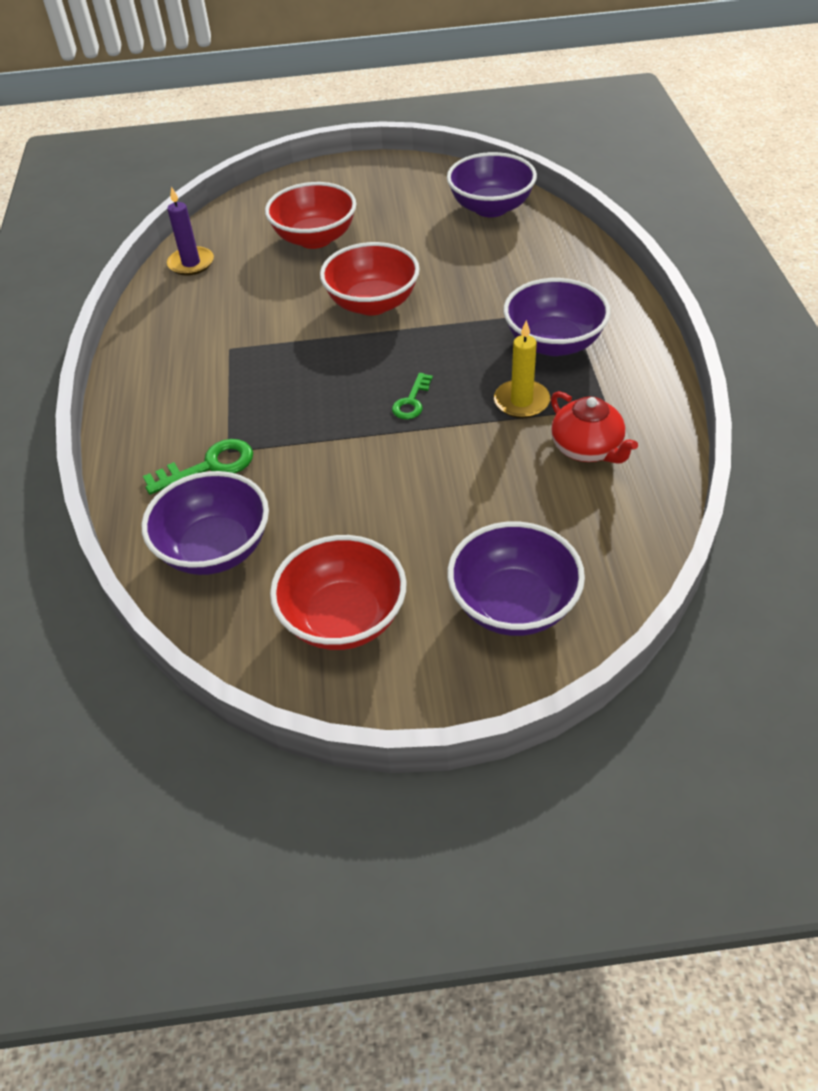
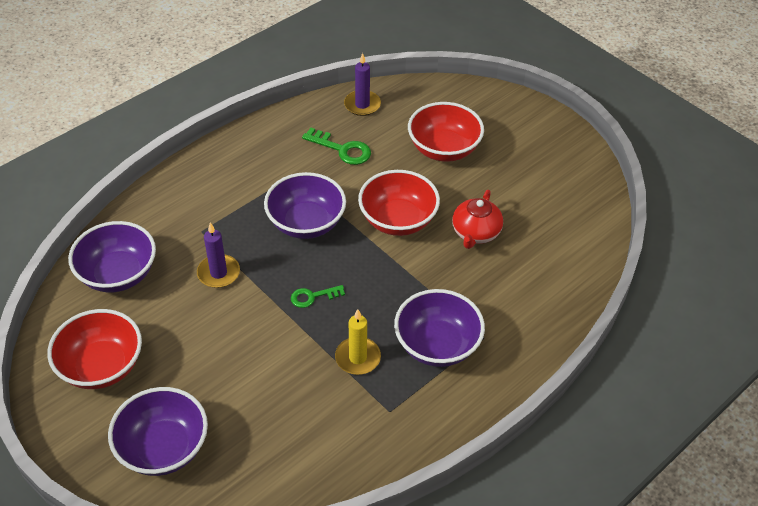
camera: 50 degrees right, 0 degrees up
(209, 466) = (182, 230): green key -> green key (342, 149)
(305, 460) = (218, 273): none -> purple candle
(491, 207) = (571, 225): purple bowl -> purple bowl (306, 223)
(587, 449) = (336, 420): red teapot -> red teapot (475, 233)

